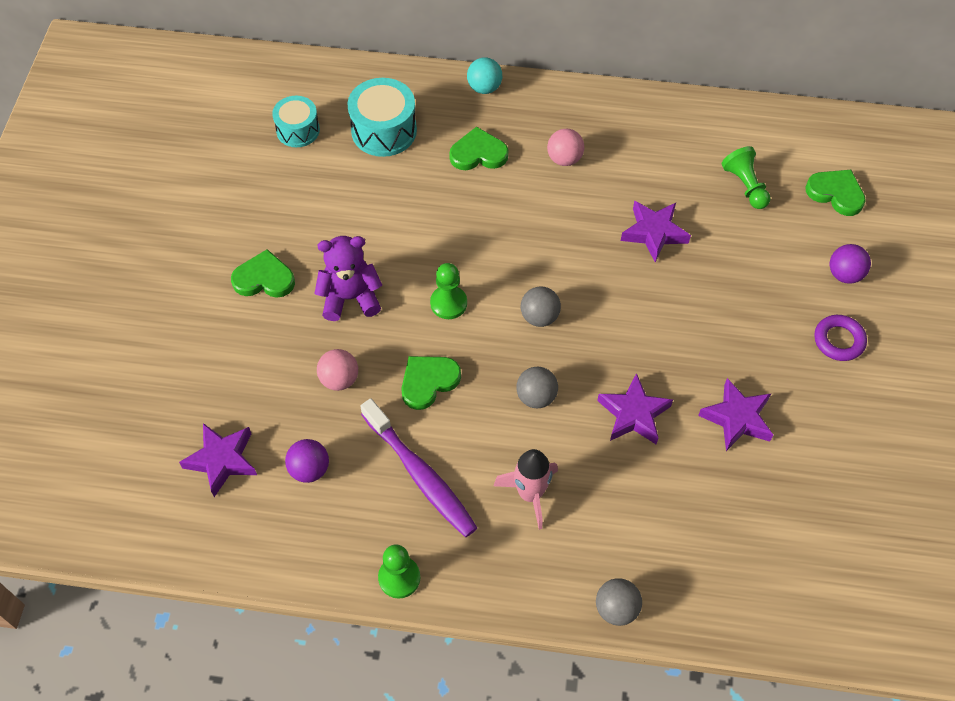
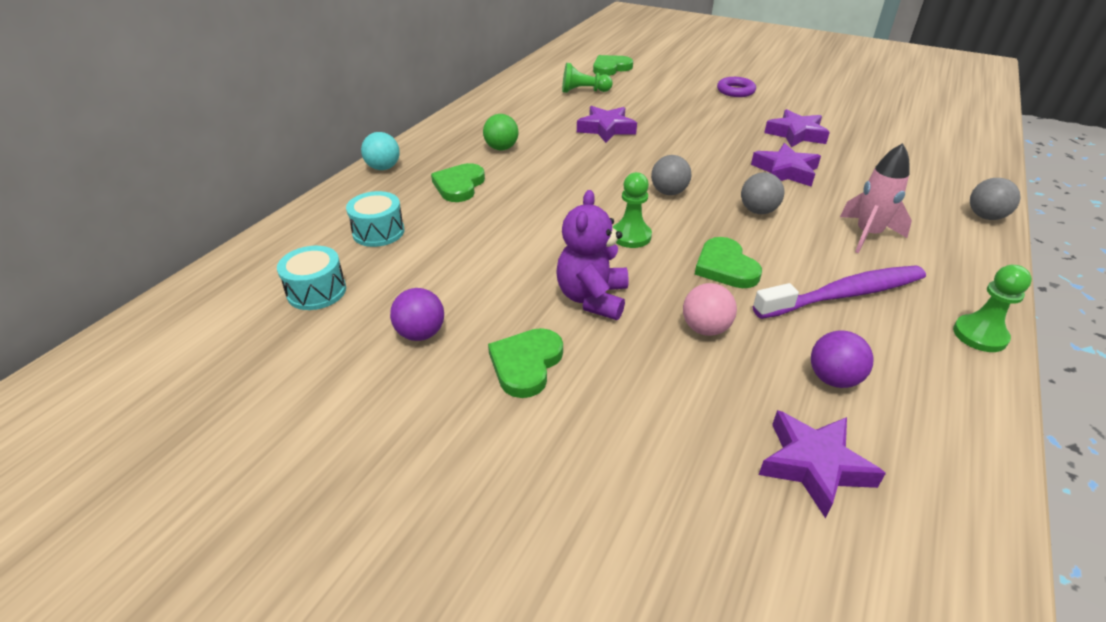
camera: 70 degrees left, 20 degrees down
(384, 130) = (378, 232): turquoise drum -> turquoise drum, size x0.66
(564, 159) = (501, 148): pink ball -> green ball
(844, 274) = (680, 79): purple ball -> purple ball (421, 333)

